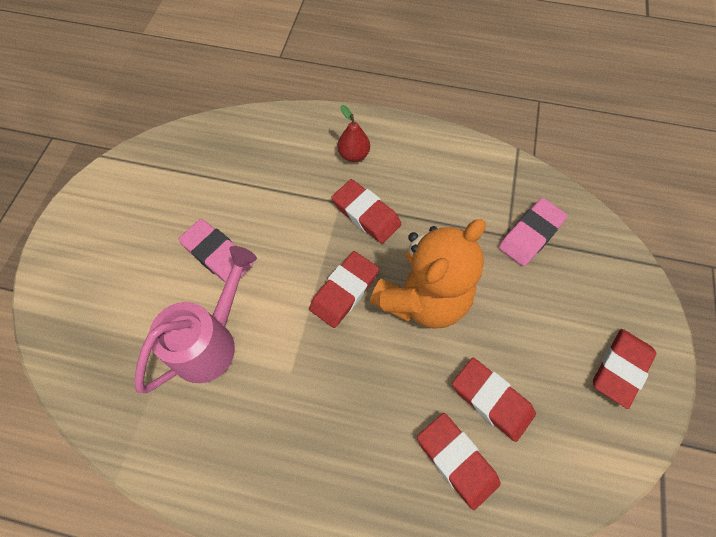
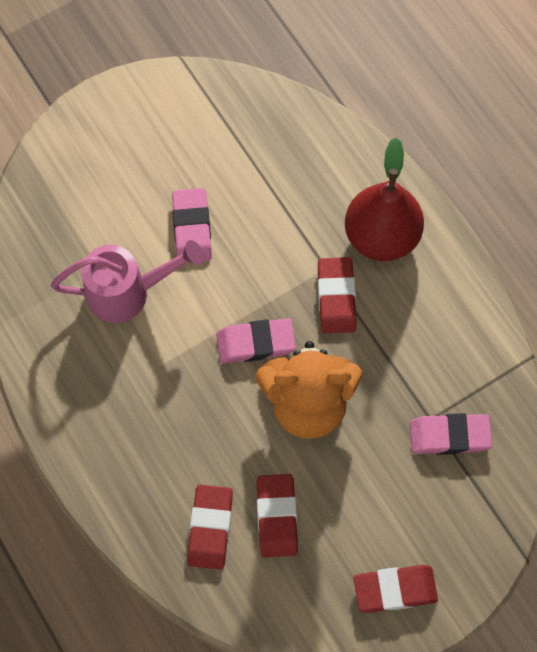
camera: 45 degrees right, 5 degrees up
(344, 291) = (255, 343): red eraser -> pink eraser
(353, 155) = (381, 236): red pear -> red pear, size x2.11

